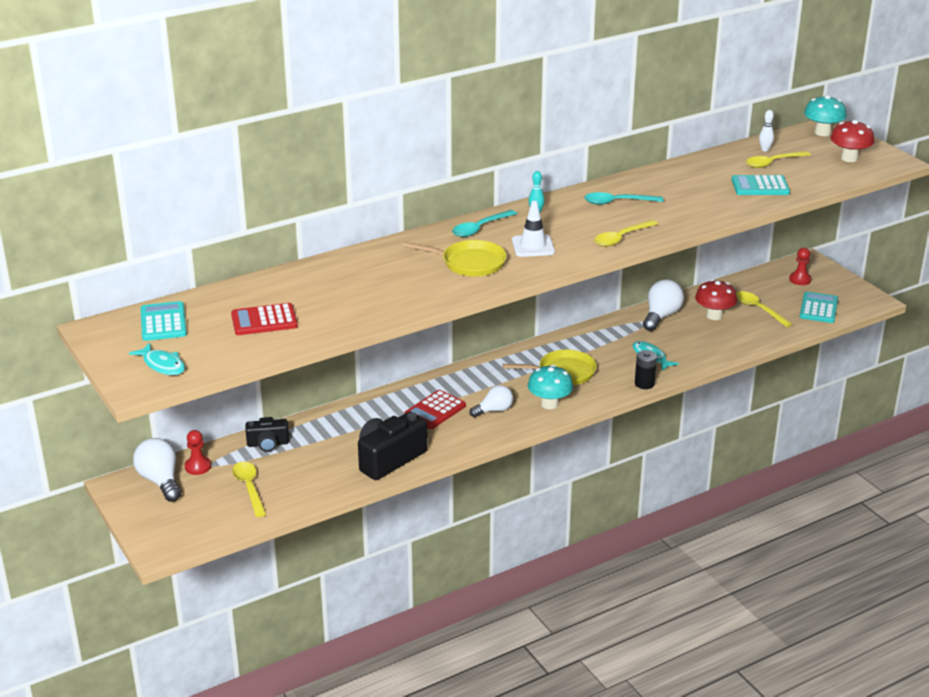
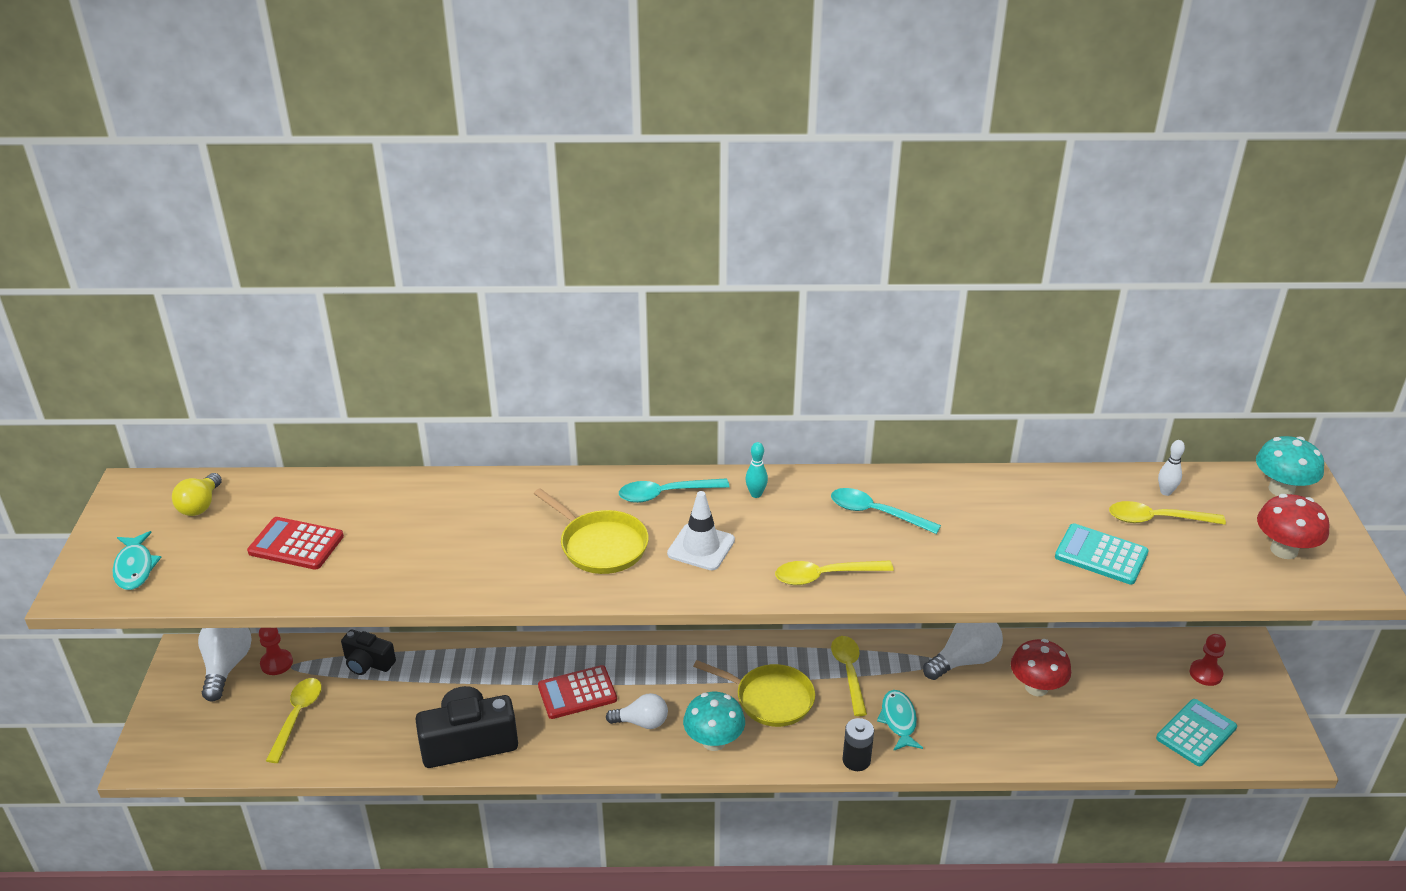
camera: 30 degrees right, 5 degrees up
(163, 322) = (200, 505): turquoise calculator -> yellow light bulb
(758, 309) = (1107, 701): yellow spoon -> yellow spoon (849, 672)

